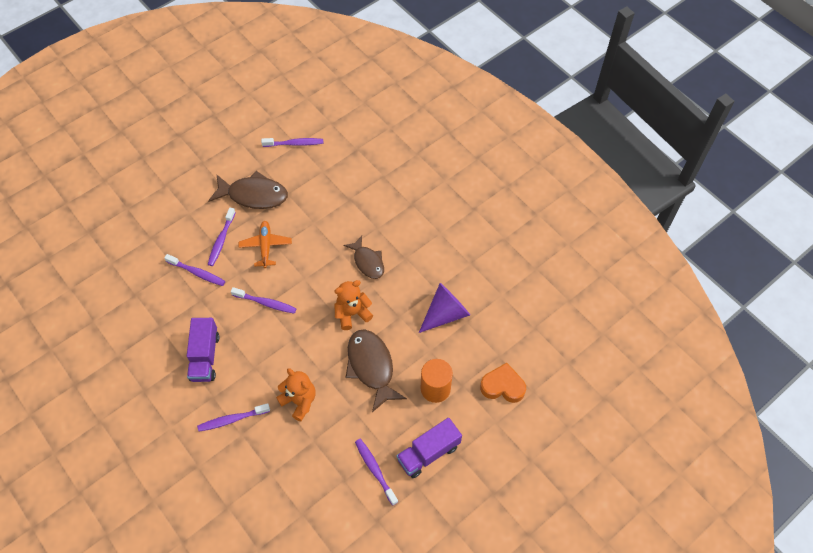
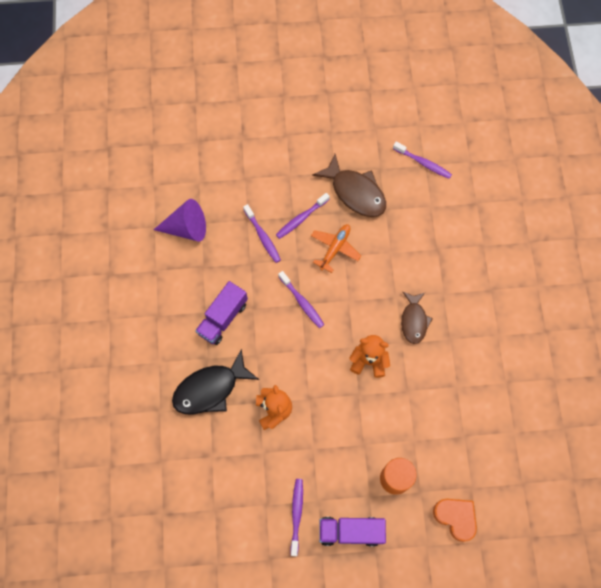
camera: 35 degrees right, 10 degrees up
(232, 419) = (210, 389): purple toothbrush -> black fish
(371, 367) = (353, 421): brown fish -> none
(445, 314) = (450, 416): purple cone -> purple cone (187, 228)

